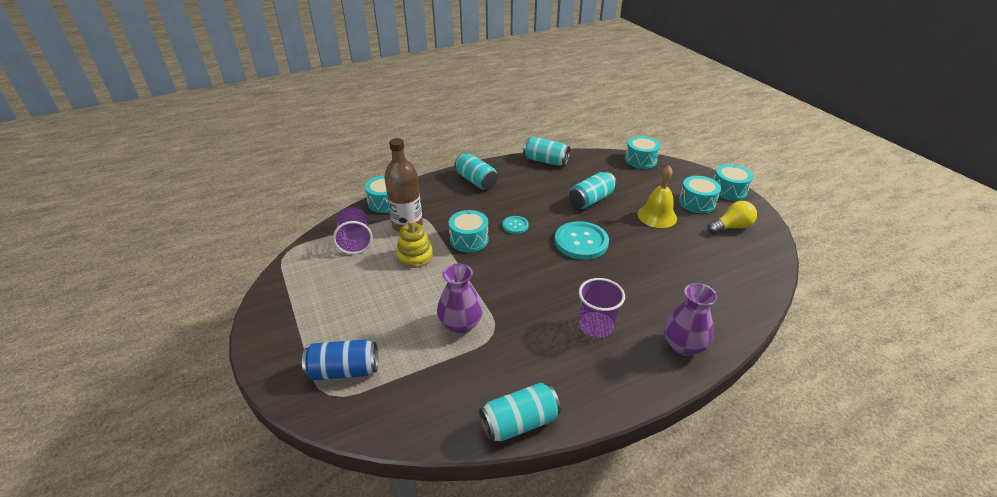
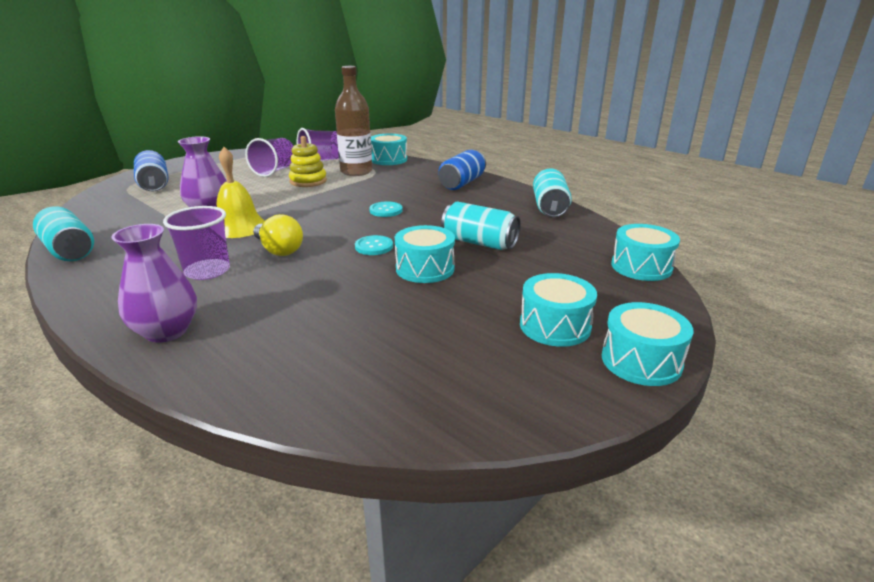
camera: 70 degrees right, 10 degrees down
(364, 275) = (274, 171): none -> purple cup
(469, 240) = (346, 195): turquoise drum -> turquoise drum (425, 269)
(476, 181) = (462, 183): turquoise can -> blue can
(581, 242) = (374, 246): turquoise button -> turquoise button, size x0.51
(657, 216) = (478, 292): yellow bell -> yellow bell (239, 227)
(731, 227) = (502, 367): yellow light bulb -> yellow light bulb (279, 250)

